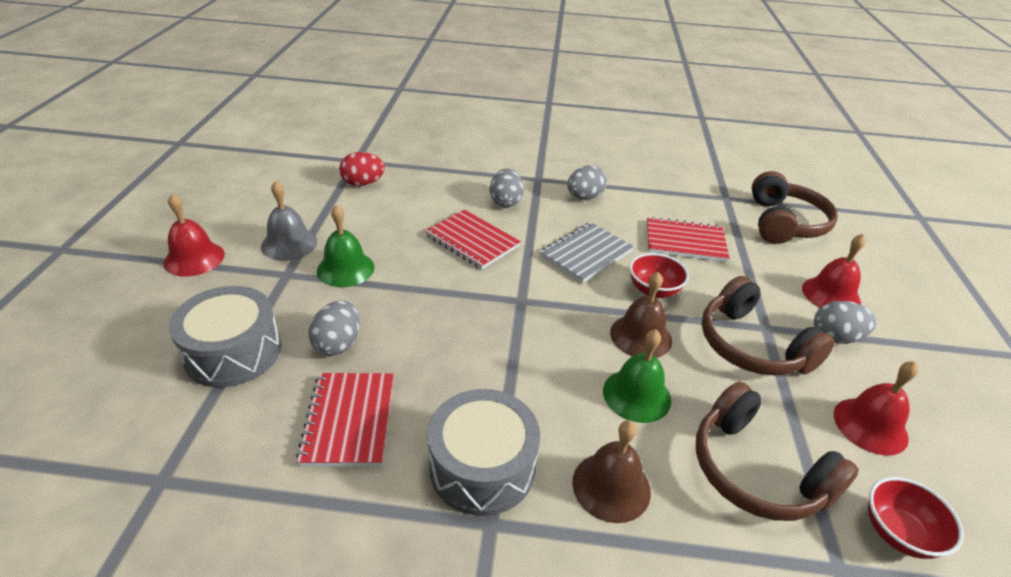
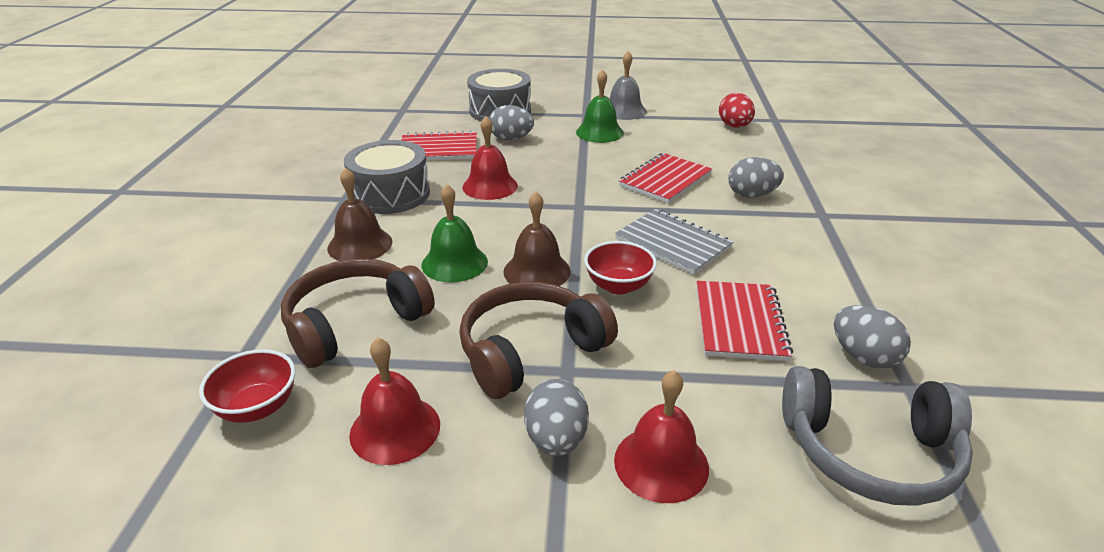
camera: 90 degrees right, 5 degrees down
(194, 258) = (593, 87): red bell -> red bell (490, 186)
(584, 197) = (802, 246): grey egg -> grey egg (863, 357)
(784, 223) = (869, 452): brown headphones -> grey headphones

